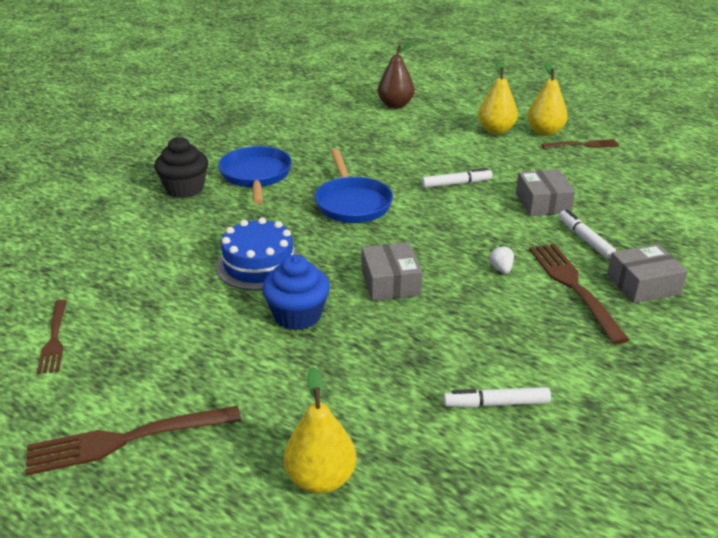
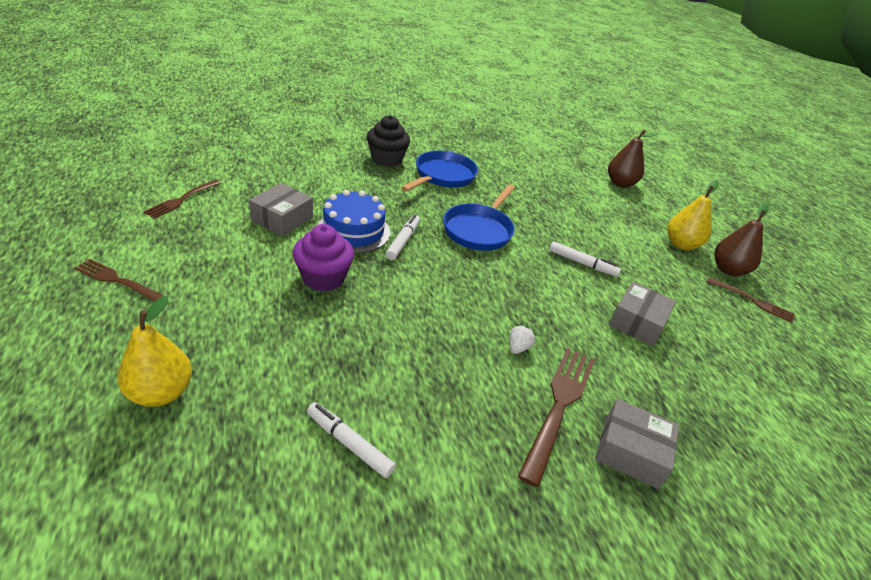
camera: 35 degrees right, 5 degrees up
(126, 440) = (117, 280): brown fork -> brown fork, size x0.62
(297, 315) = (323, 278): blue cupcake -> purple cupcake
(390, 282) = (418, 299): grey box -> grey box (282, 219)
(545, 132) = (728, 270): yellow pear -> brown pear
(585, 239) = (632, 375): white marker -> white marker (403, 241)

